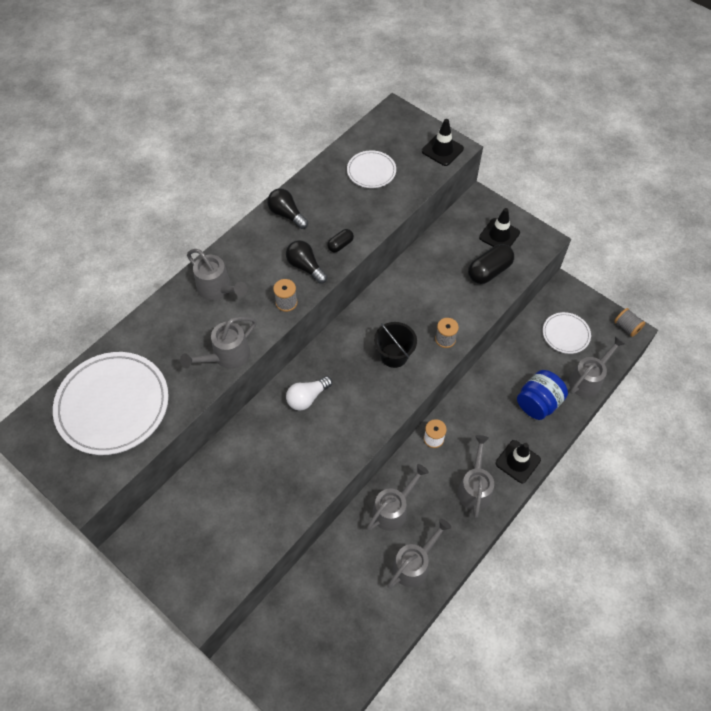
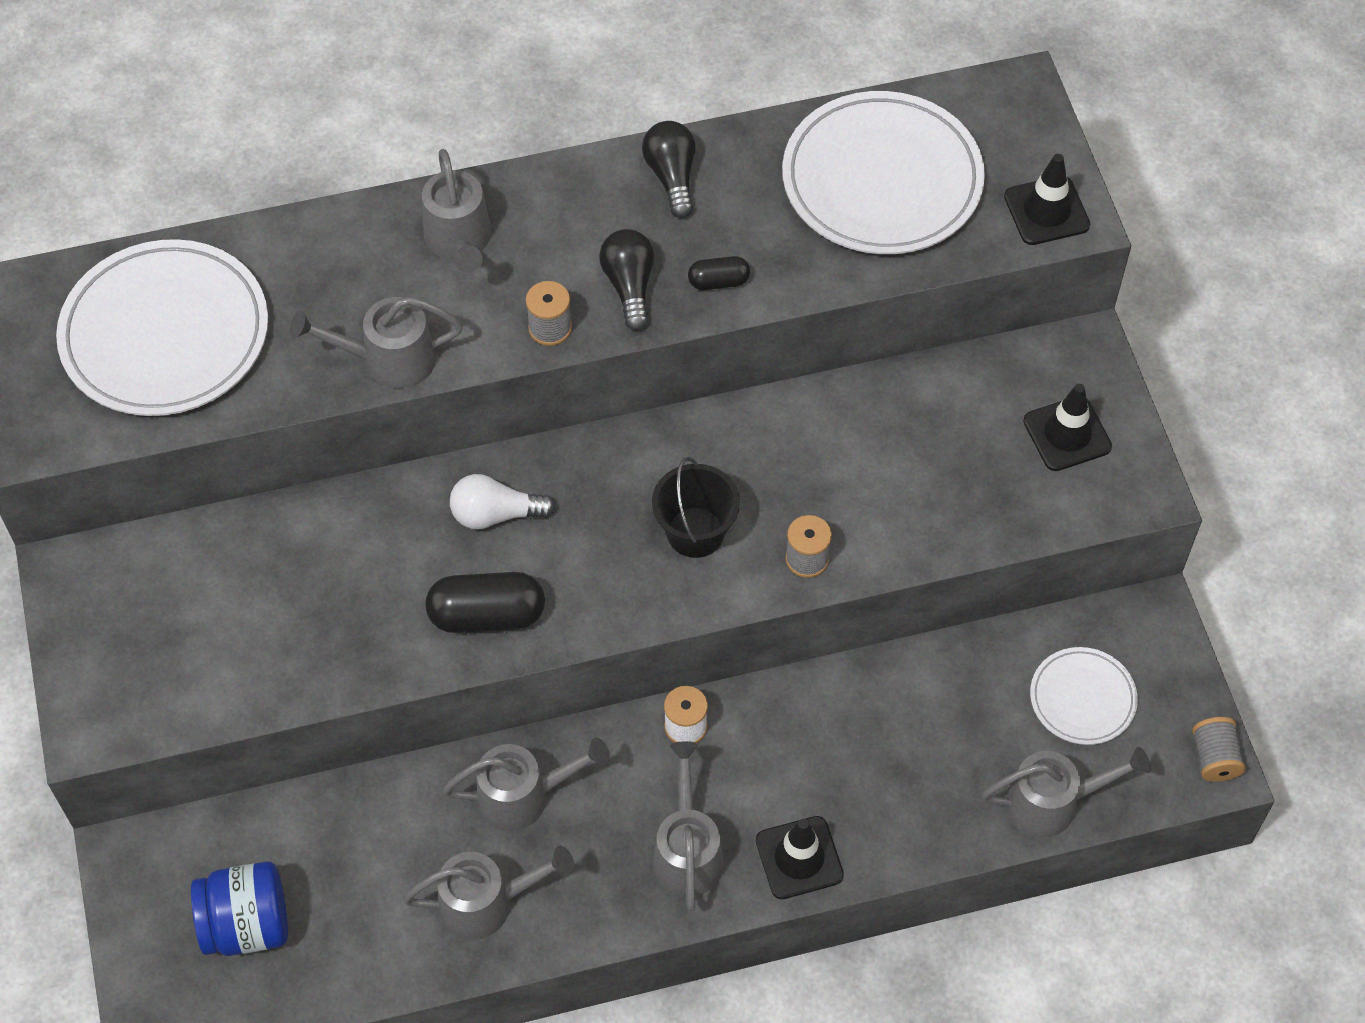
camera: 35 degrees right, 0 degrees up
(371, 171) = (882, 180): white plate -> white plate, size x1.92
(474, 488) = (687, 851): grey watering can -> grey watering can turned 45 degrees counterclockwise
(489, 271) = (990, 488): black capsule -> black capsule (487, 615)
(538, 403) = (922, 785): blue jar -> blue jar (247, 924)

